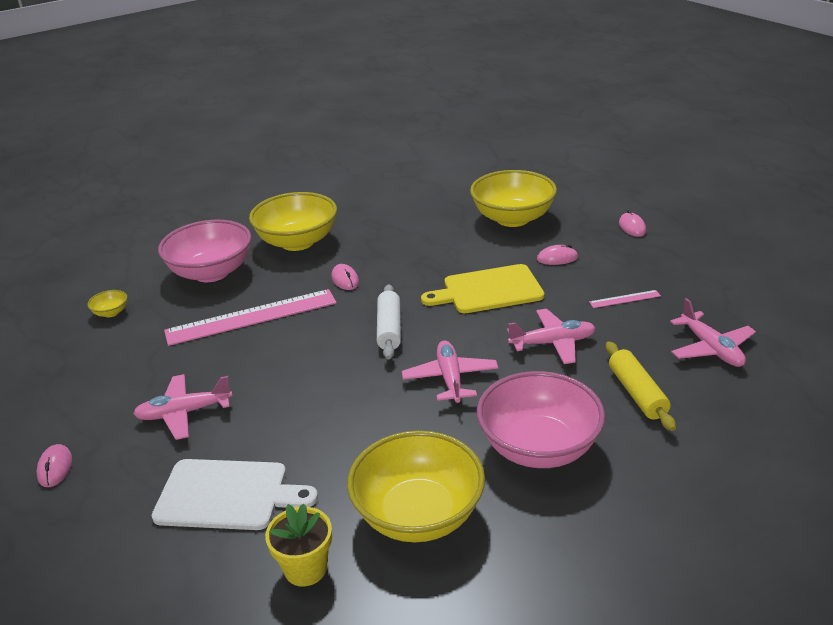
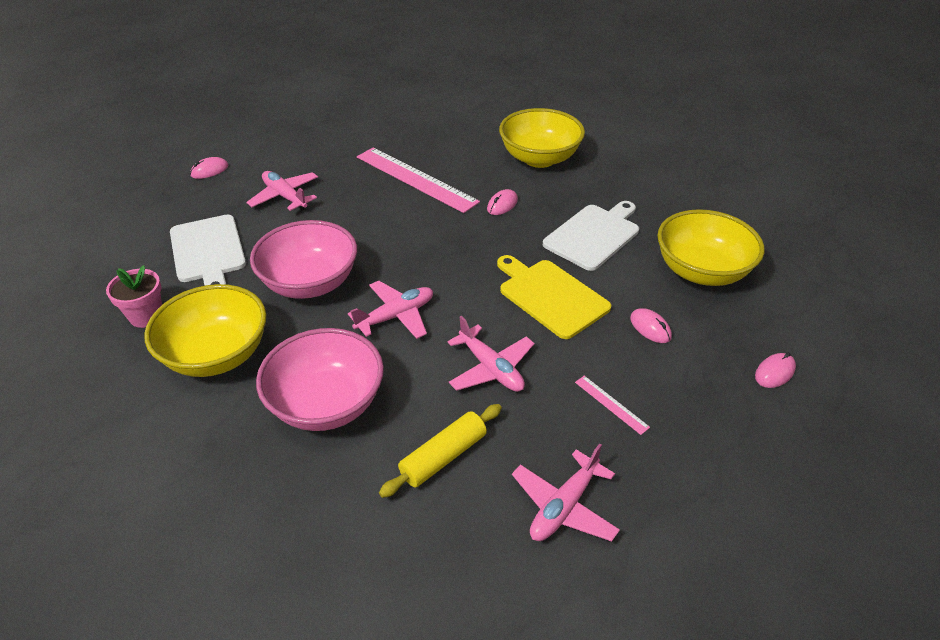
camera: 60 degrees right, 10 degrees up
(111, 313) = (380, 118): yellow bowl -> none
(211, 272) = (461, 136): pink bowl -> pink bowl (310, 283)
(305, 568) = (146, 316): yellow flower pot -> pink flower pot
(389, 329) = (446, 255): white rolling pin -> none
(430, 248) = (594, 235): none -> white cutting board

